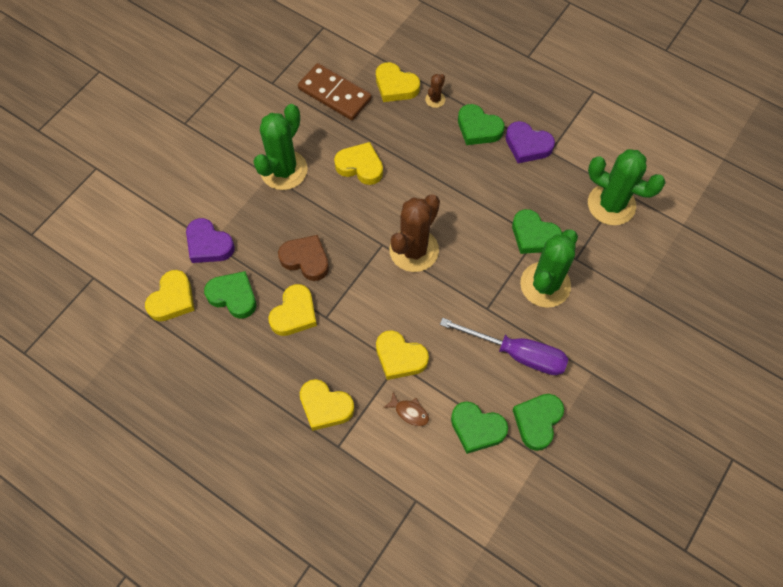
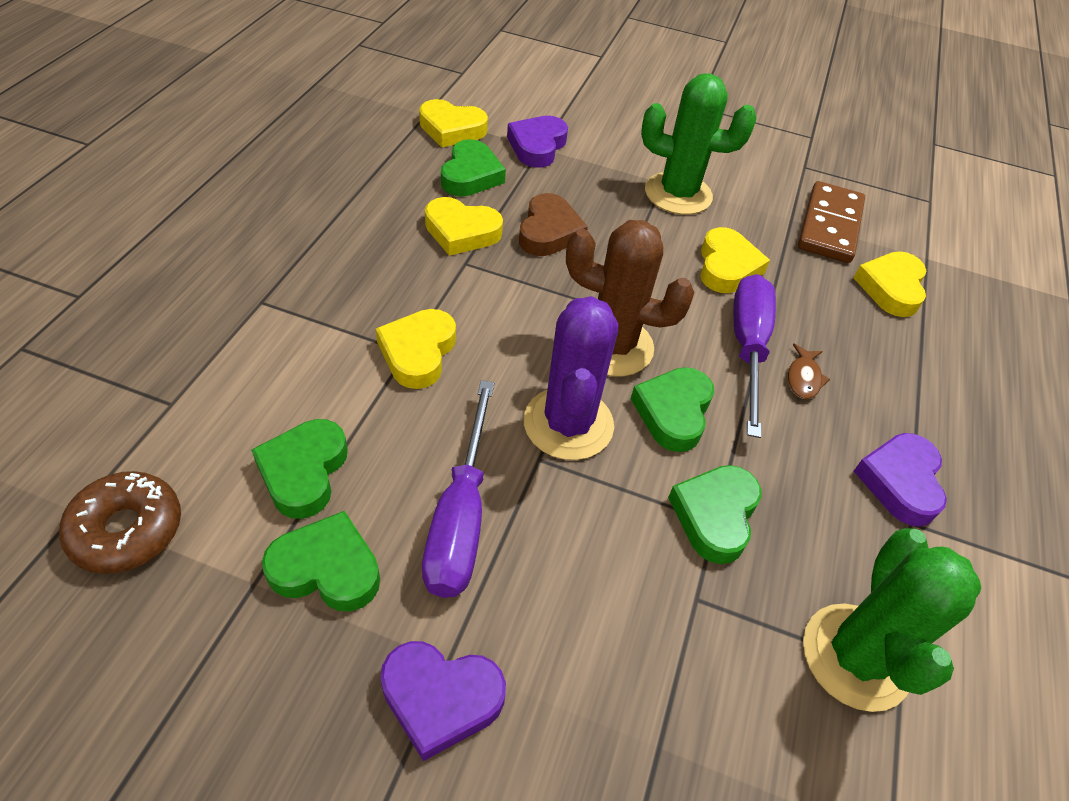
camera: 70 degrees right, 15 degrees down
(325, 406) = (323, 280): yellow heart -> none
(409, 412) = (324, 376): brown fish -> brown fish (803, 378)
(428, 180) = (747, 347): none -> purple screwdriver
(435, 99) = (901, 338): brown cactus -> none
(466, 288) = (568, 424): none -> purple cactus
(478, 128) = (886, 403): green heart -> green heart (673, 412)
(500, 520) = (127, 530): none -> brown donut
(545, 285) = (618, 548): green cactus -> none
(608, 378) = (440, 698): none -> purple heart

